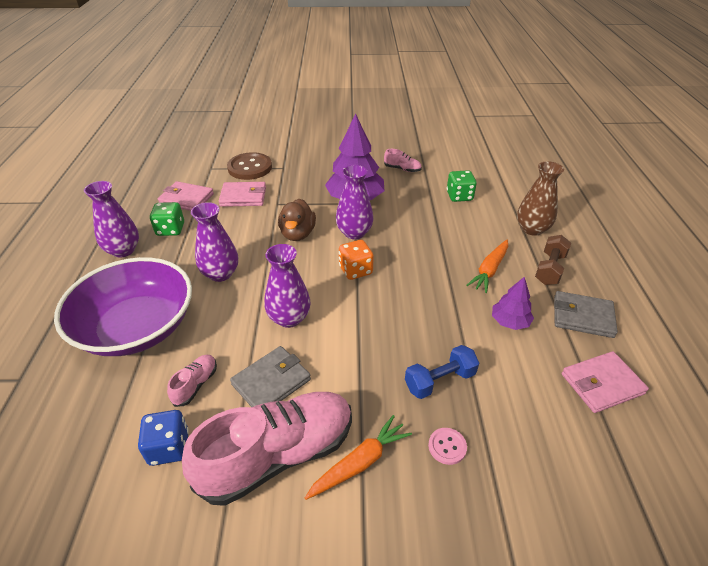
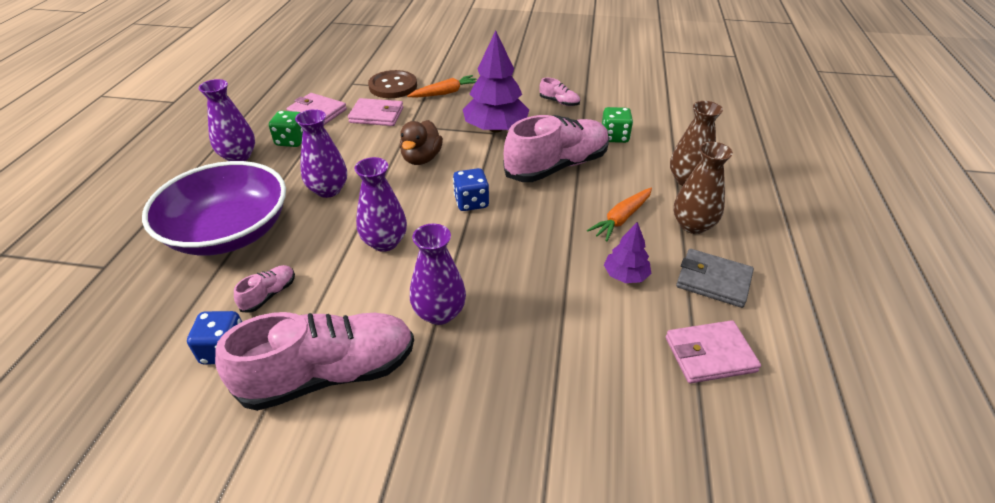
camera: 10 degrees right, 0 degrees up
(271, 382) = (345, 302): grey wallet -> none
(354, 233) = (483, 163): purple vase -> purple vase (439, 313)
(355, 270) = (471, 202): orange dice -> blue dice
(360, 463) = (411, 394): orange carrot -> orange carrot (445, 93)
(419, 228) = (557, 166): none -> pink shoe
(440, 380) = (525, 325): blue dumbbell -> none
(447, 446) = (509, 393): pink button -> none
(549, 269) = (693, 225): brown dumbbell -> brown vase

